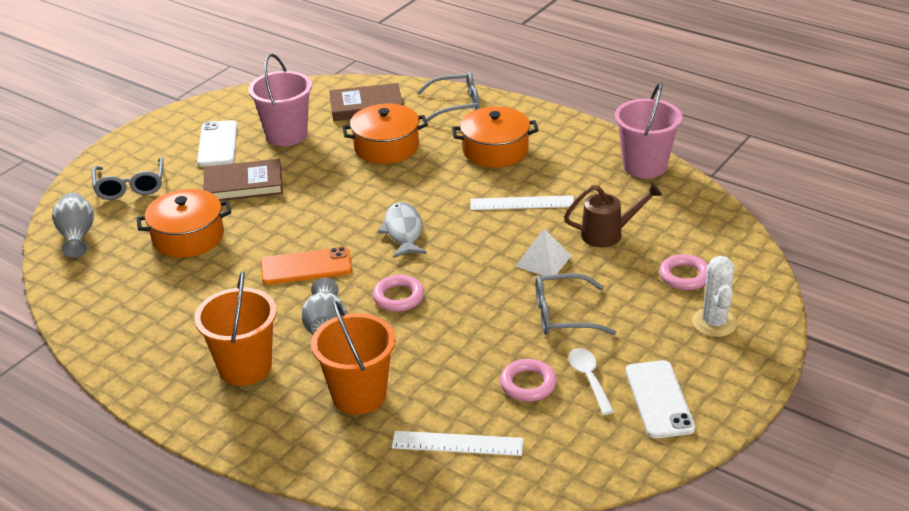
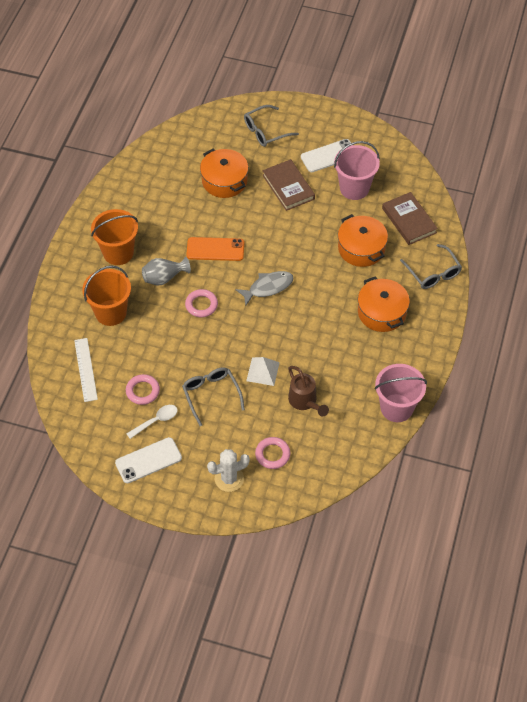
camera: 70 degrees right, 20 degrees up
(77, 236) = (207, 128): grey vase -> none
(306, 267) = (215, 249): orange phone -> orange phone turned 60 degrees counterclockwise
(522, 203) = (323, 344): white ruler -> none

